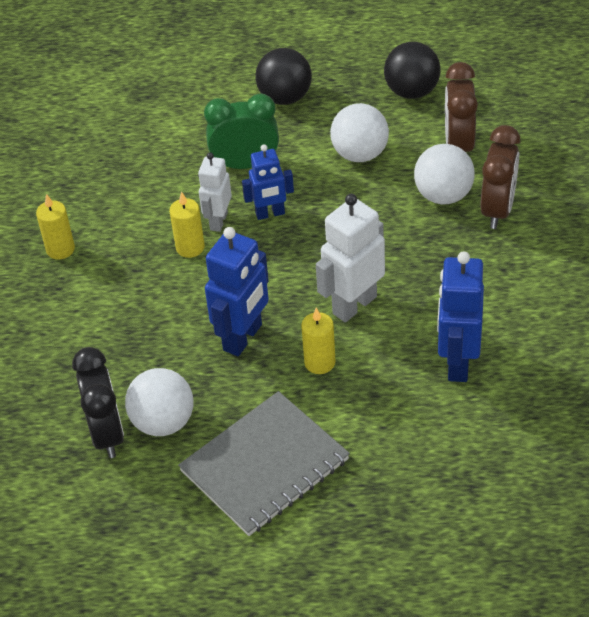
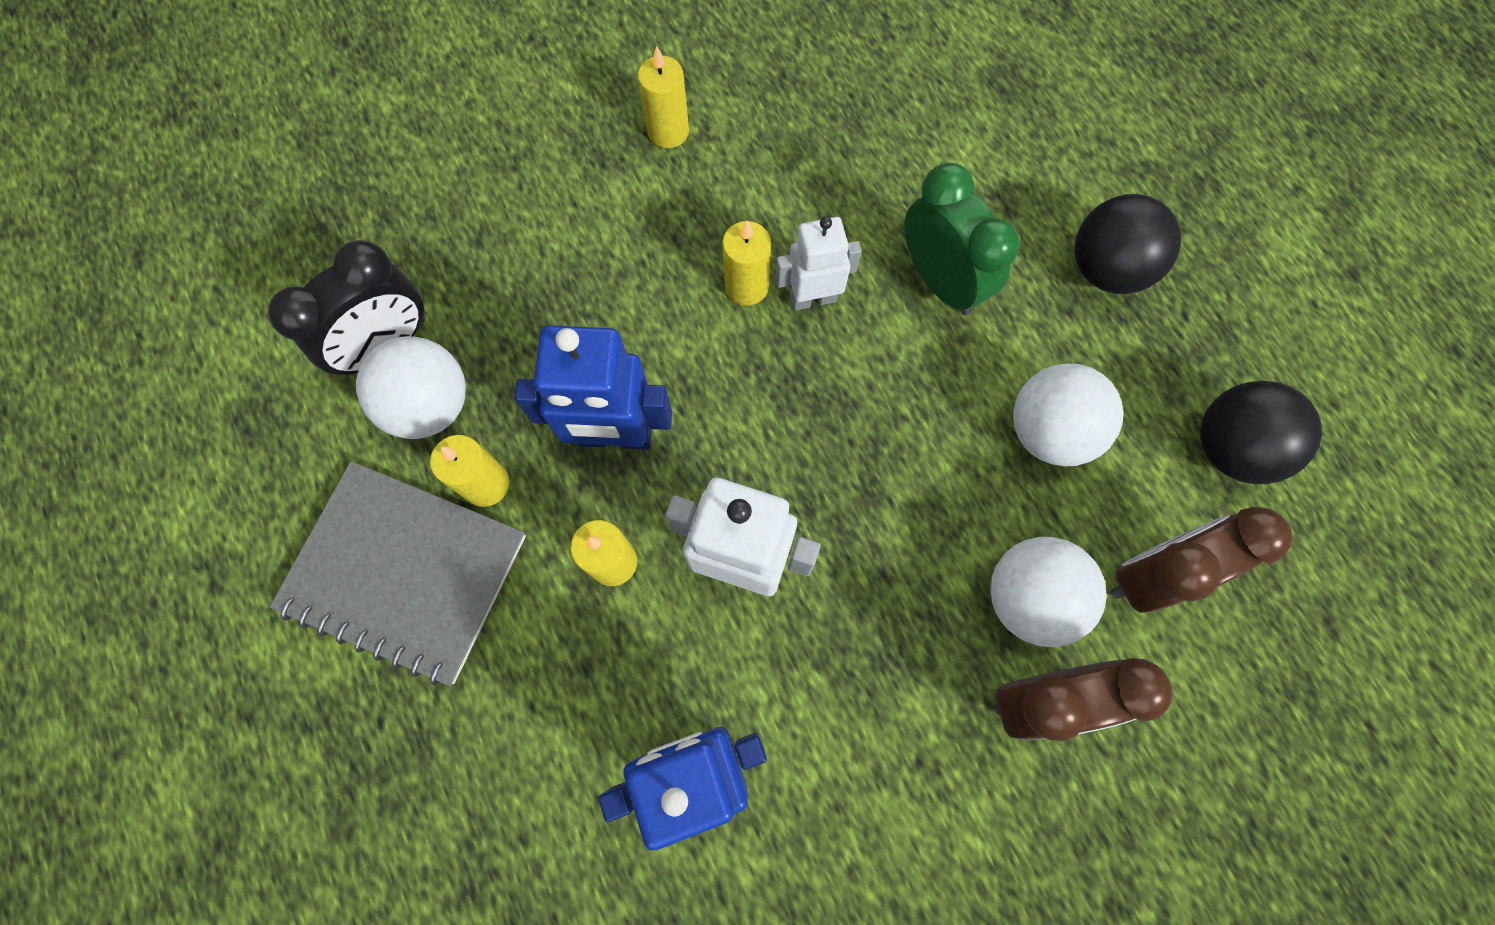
camera: 60 degrees right, 25 degrees up
(234, 409) = (486, 484): none -> yellow candle
(270, 214) = (861, 360): blue robot -> none

